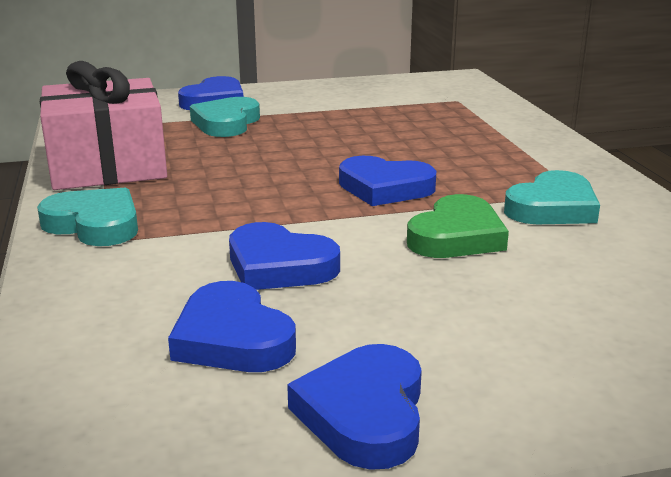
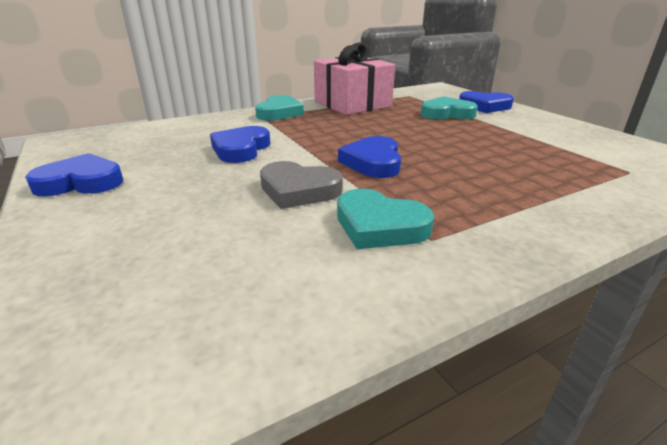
camera: 75 degrees right, 5 degrees up
(232, 338) = (162, 150): blue heart -> none
(456, 236) = (298, 190): green heart -> grey heart

